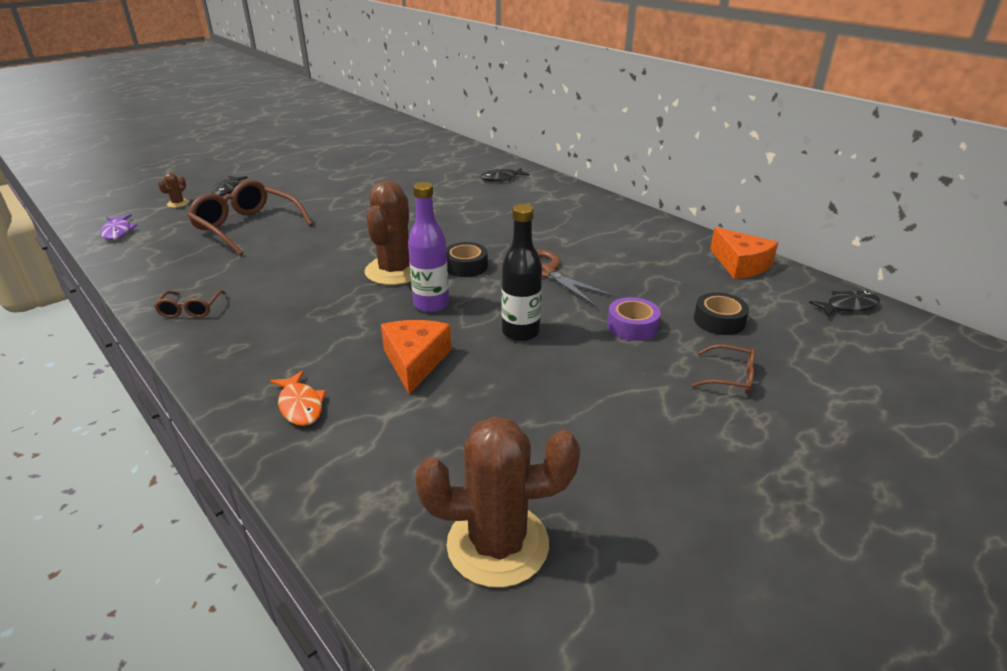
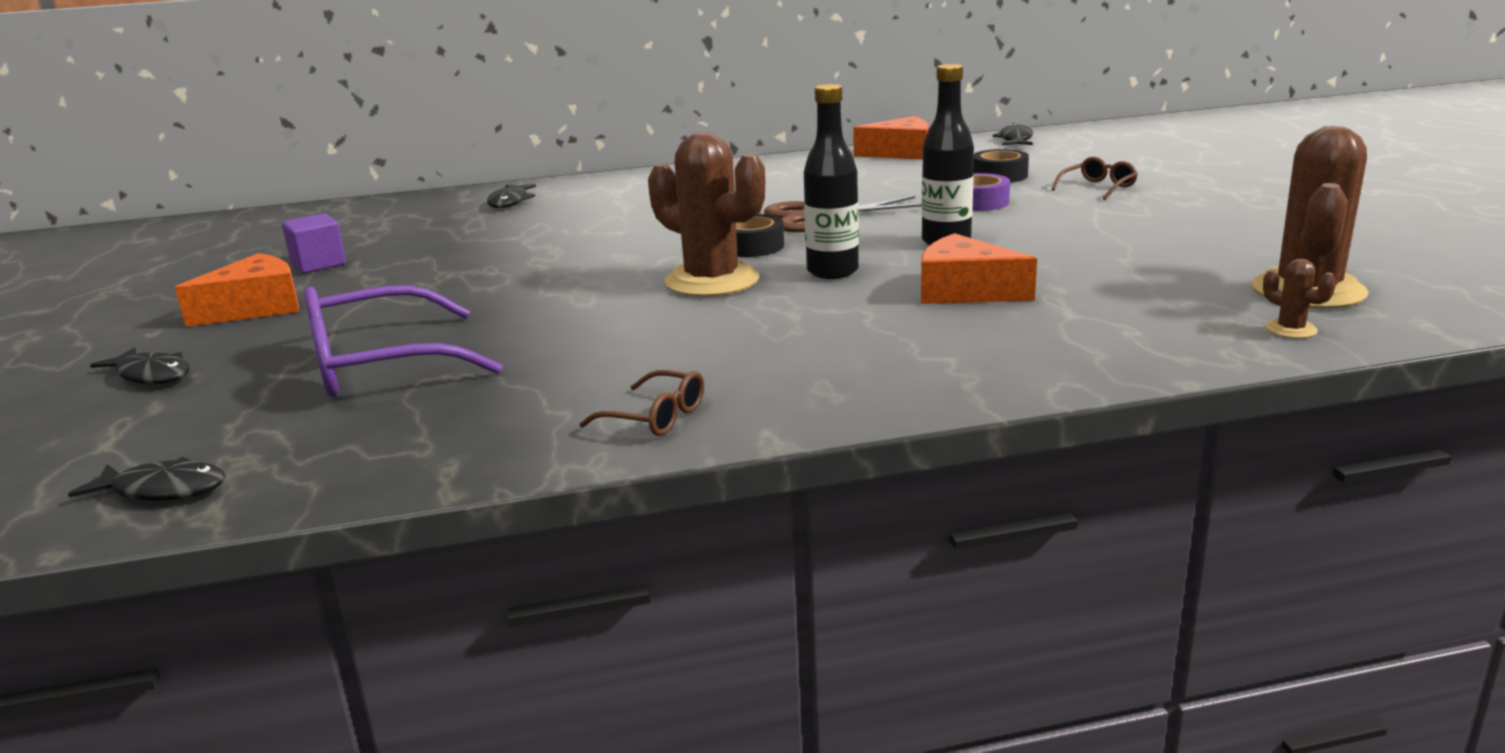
camera: 60 degrees left, 10 degrees down
(118, 232) = (163, 490): purple fish -> black fish
(178, 203) = (123, 425): brown cactus -> brown cactus (1291, 329)
(247, 227) = (379, 365): brown glasses -> purple glasses
(300, 405) = (1016, 354): orange fish -> none
(310, 180) = (256, 308): none -> orange cheese
(374, 171) = (318, 264): none -> purple cube
(431, 304) = (832, 271): purple bottle -> black bottle

